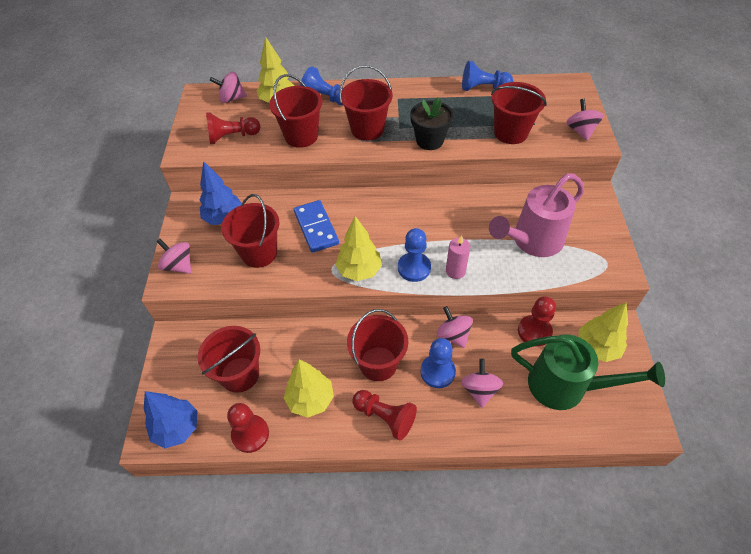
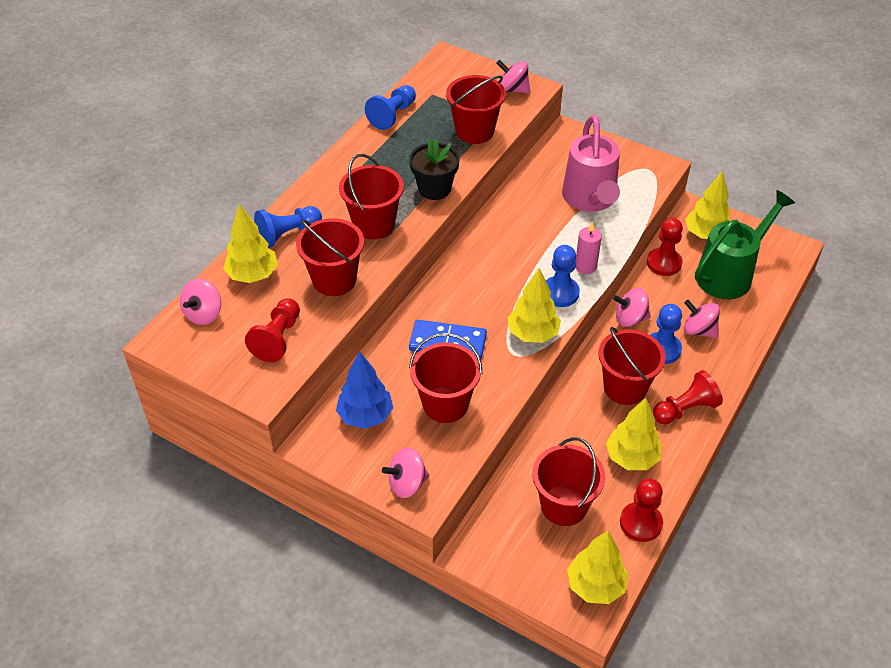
camera: 60 degrees left, 5 degrees down
(177, 428) = (595, 586): blue tree -> yellow tree

